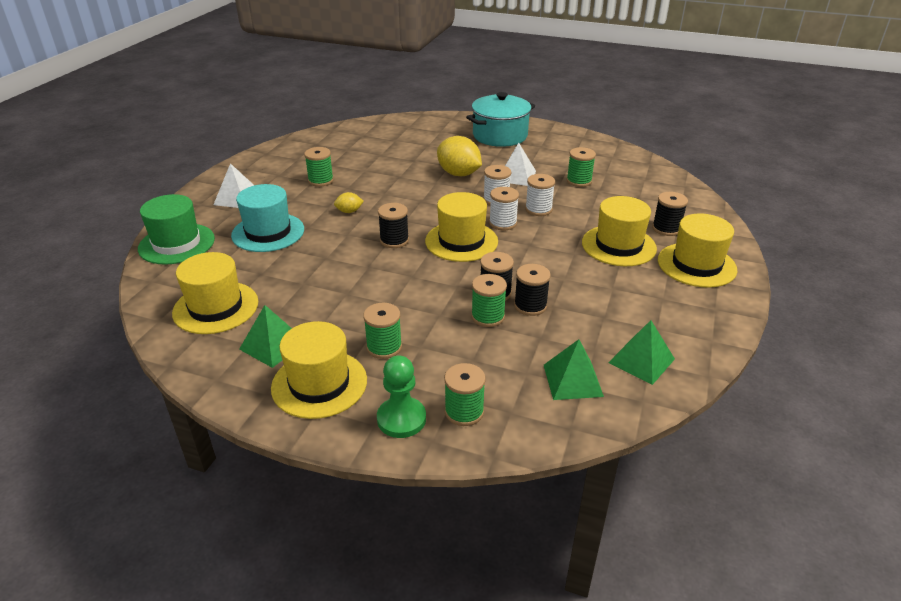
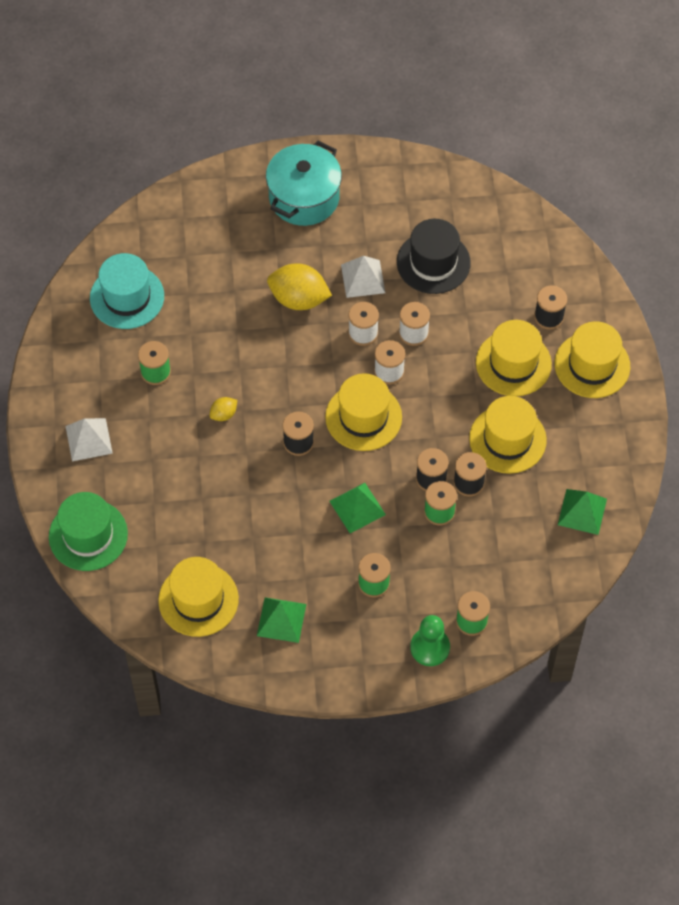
camera: 25 degrees left, 25 degrees up
(268, 232) = (165, 481): turquoise hat -> turquoise hat (127, 297)
(319, 384) = (347, 642): yellow hat -> yellow hat (507, 439)
(572, 380) = (537, 555): green pyramid -> green pyramid (357, 508)
(579, 181) = (433, 262): green spool -> black hat

